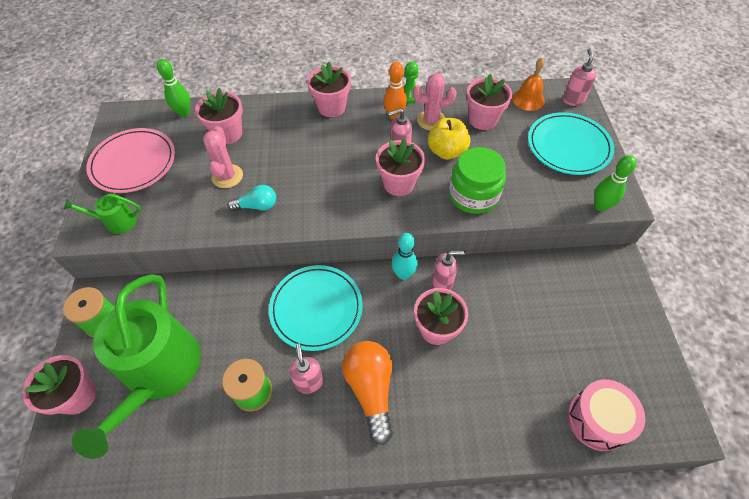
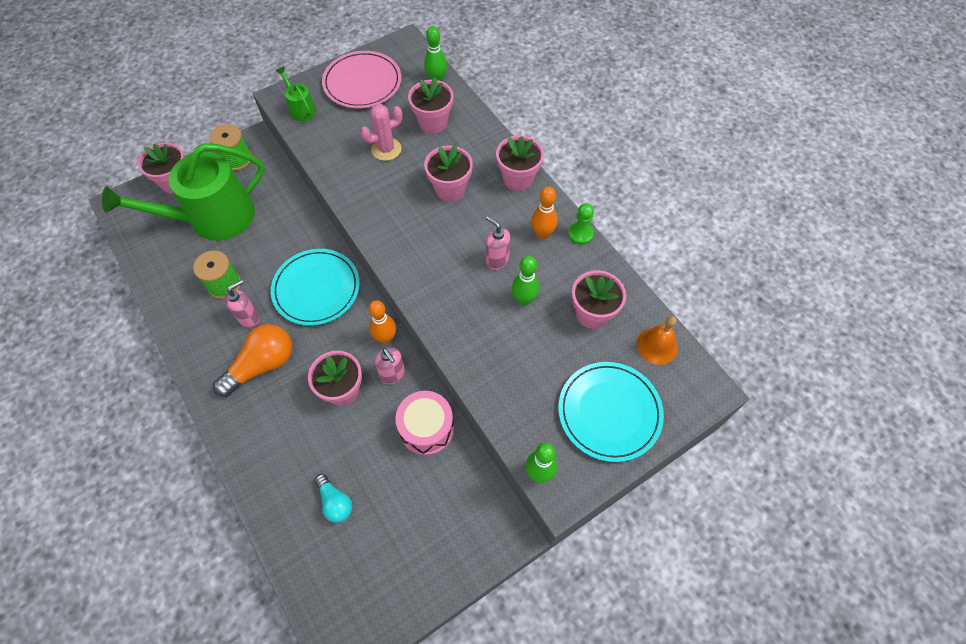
camera: 60 degrees right, 5 degrees up
(257, 206) = (367, 186): turquoise light bulb -> turquoise light bulb (335, 502)
(398, 184) = (456, 277): pink flower pot -> pink flower pot (450, 189)
(403, 274) = (385, 338): turquoise bowling pin -> orange bowling pin
(431, 120) = (558, 268): pink cactus -> none
(446, 151) = (524, 299): yellow apple -> green bowling pin
(473, 195) = (480, 346): green jar -> none
(573, 100) = (690, 393): pink soap dispenser -> none
(597, 420) = (315, 564): pink drum -> pink drum (426, 428)

